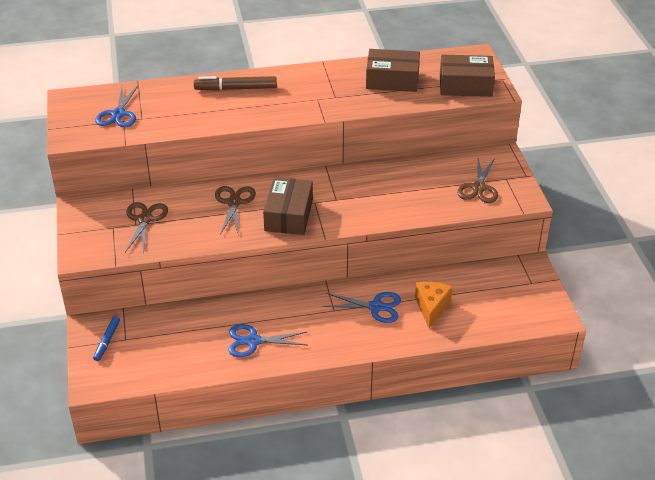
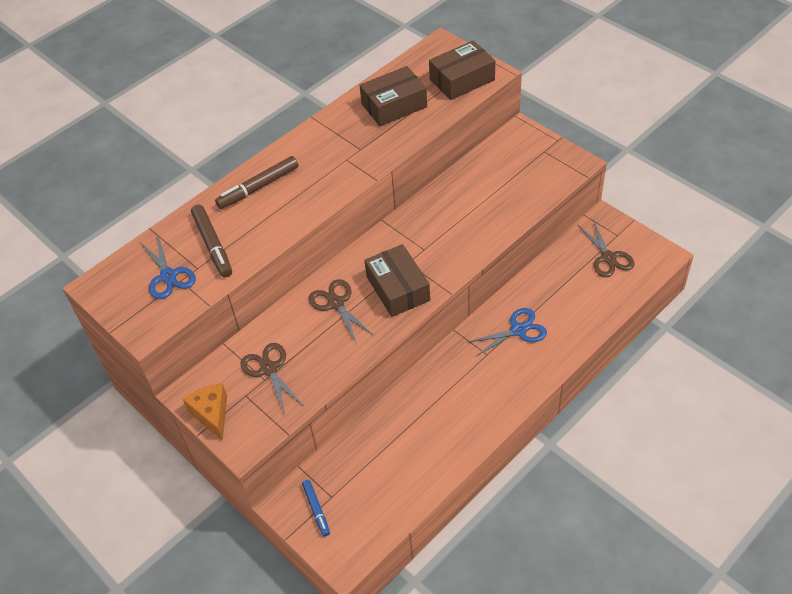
camera: 30 degrees left, 10 degrees up
(167, 109) = (213, 245): none -> brown marker
(252, 341) = (447, 426): blue scissors -> none
(431, 307) = (562, 304): orange cheese -> orange cheese (212, 414)
(478, 188) = (531, 172): brown scissors -> brown scissors (608, 258)

